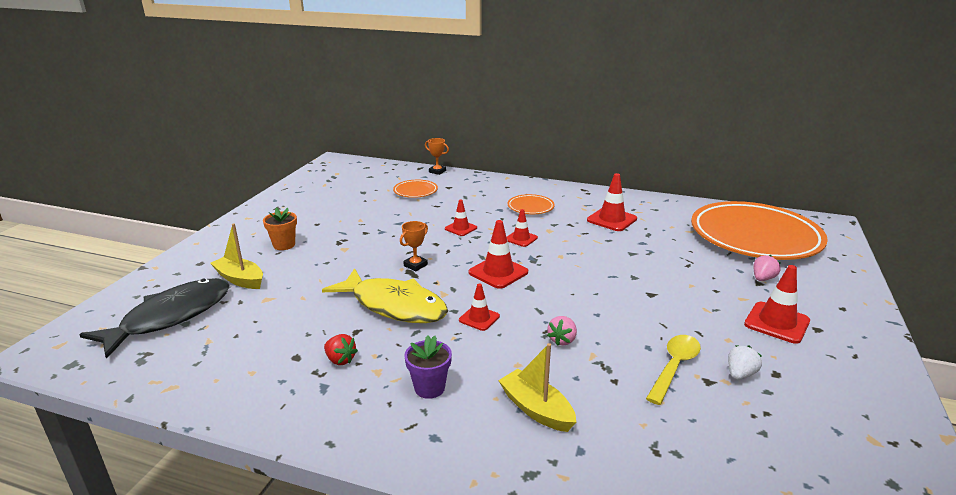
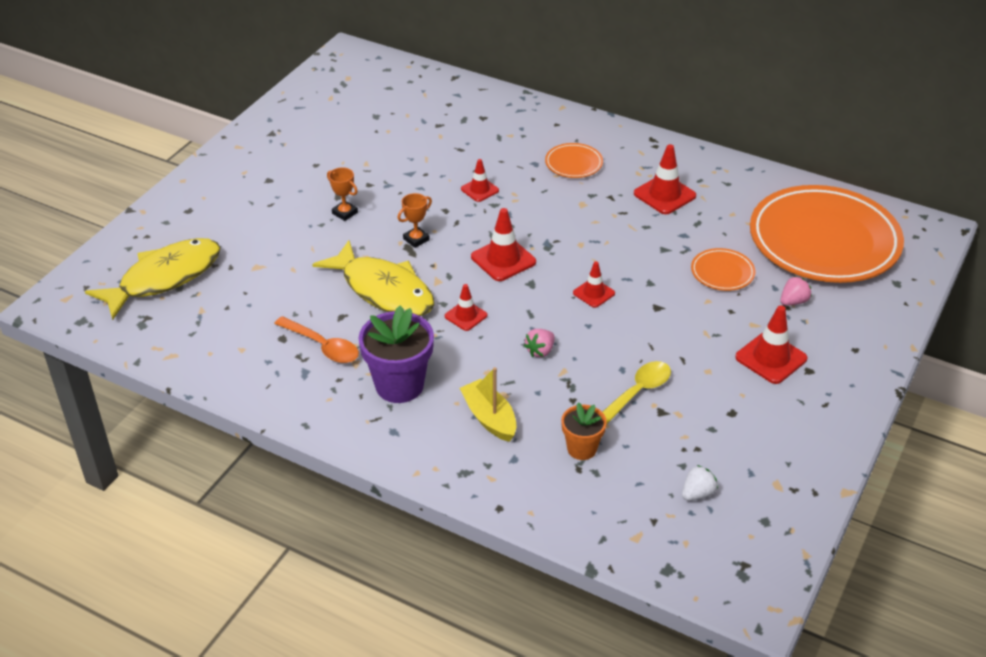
camera: 10 degrees right, 15 degrees up
(171, 317) = (164, 278): black fish -> yellow fish
(240, 279) = (230, 238): yellow boat -> none
(284, 245) = (277, 194): orange flower pot -> orange flower pot (582, 449)
(340, 360) = (323, 346): red strawberry -> orange spoon
(415, 191) = (440, 121): orange plate -> orange plate (722, 273)
(429, 388) = (399, 385): purple flower pot -> purple flower pot, size x1.72
(437, 171) = (475, 86): orange trophy -> orange trophy (345, 213)
(521, 238) = (544, 213): red traffic cone -> red traffic cone (594, 293)
(740, 374) = (696, 409): white strawberry -> white strawberry (697, 494)

